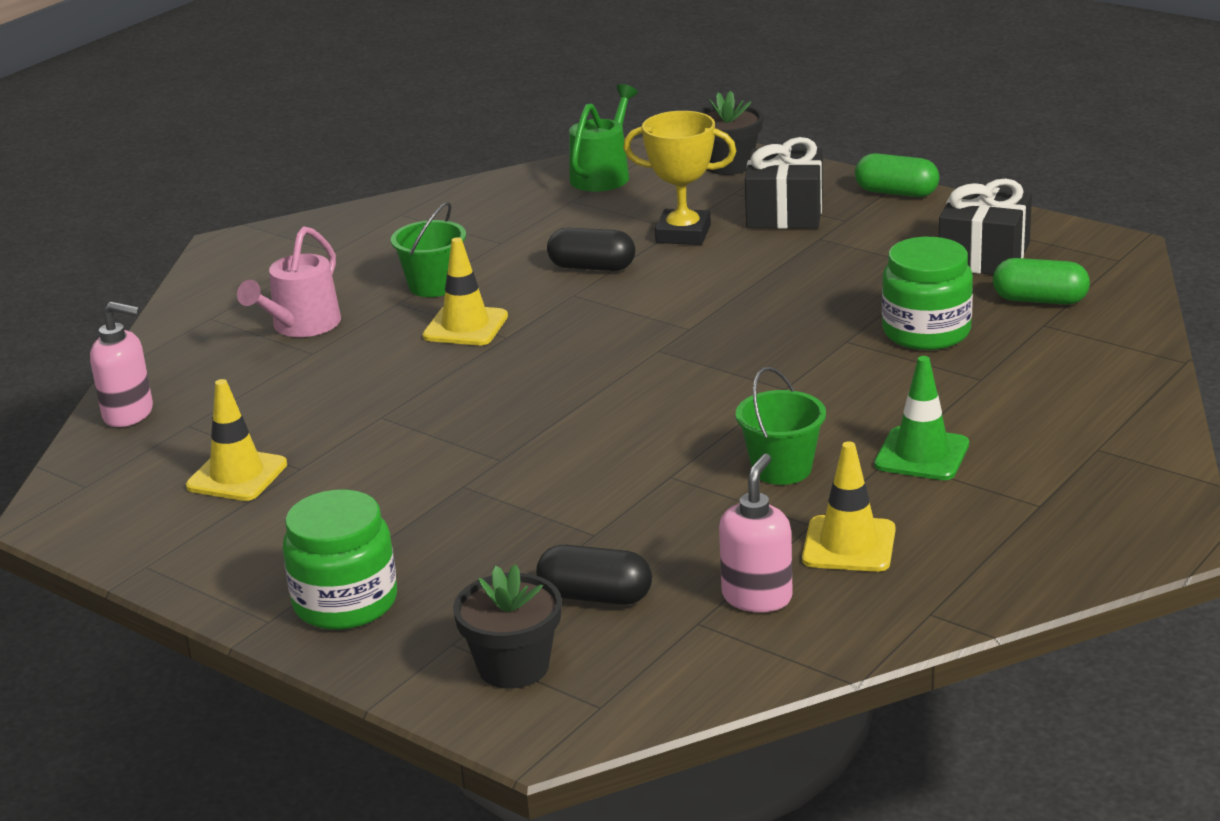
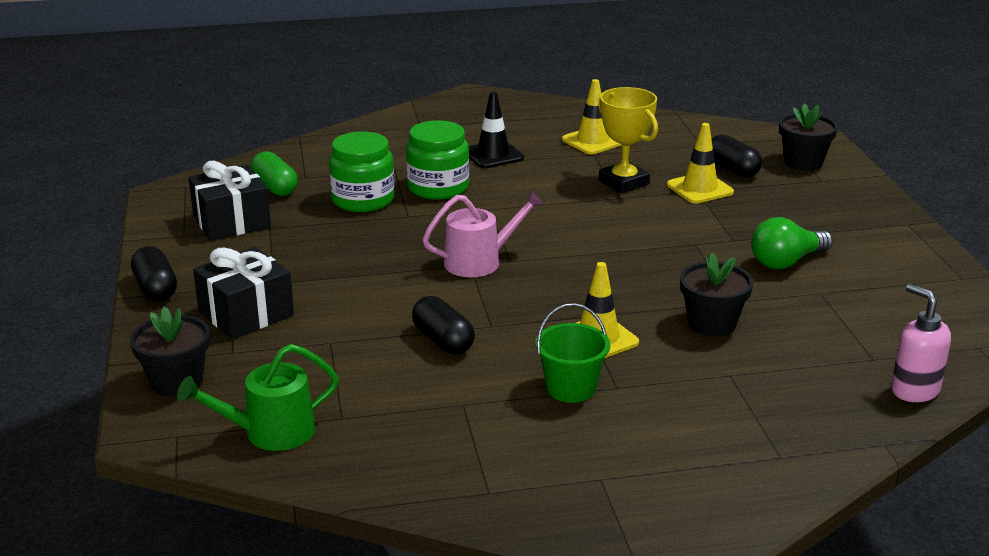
camera: 140 degrees left, 0 degrees up
(237, 475) = (865, 306): yellow traffic cone -> yellow traffic cone (700, 189)
(301, 326) = (713, 405): pink watering can -> pink watering can (479, 261)
(345, 602) = (859, 215): green jar -> green jar (438, 188)
(372, 487) = (786, 261): none -> green light bulb
(377, 385) = (712, 324): none -> black flower pot
(683, 234) = (337, 334): yellow trophy -> yellow trophy (623, 182)
(757, 597) = (663, 142): pink soap dispenser -> none
(781, 469) = (564, 177): green bucket -> none
(896, 193) = (155, 289): green capsule -> black capsule
(922, 455) = (493, 155): green traffic cone -> black traffic cone

